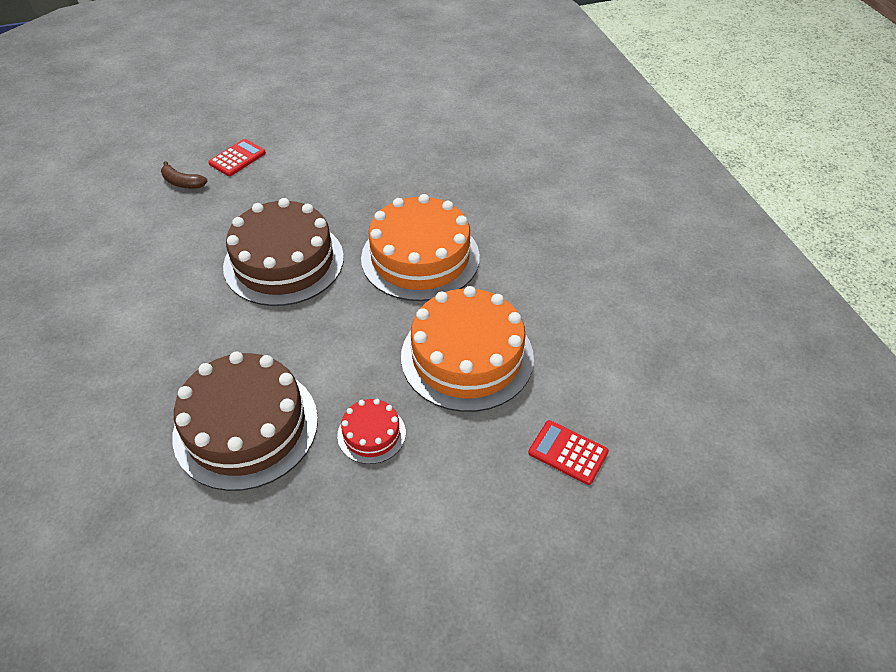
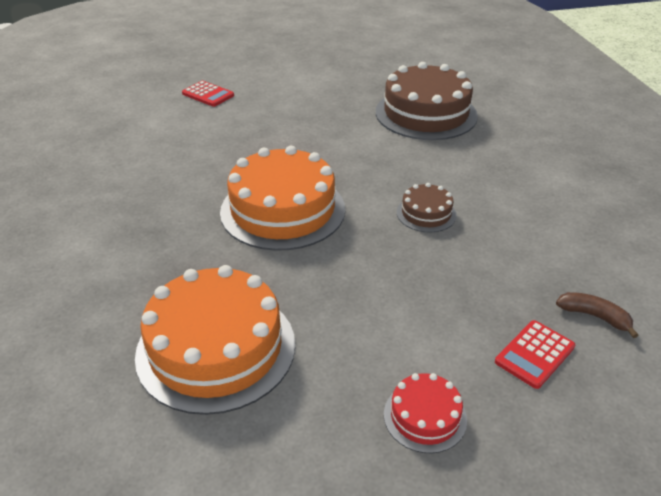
camera: 175 degrees left, 10 degrees down
(284, 262) = (426, 213): brown cake -> brown cake, size x0.47
(371, 434) = (337, 107): red cake -> red cake (425, 416)
(467, 356) = (259, 139): orange cake -> orange cake (216, 348)

